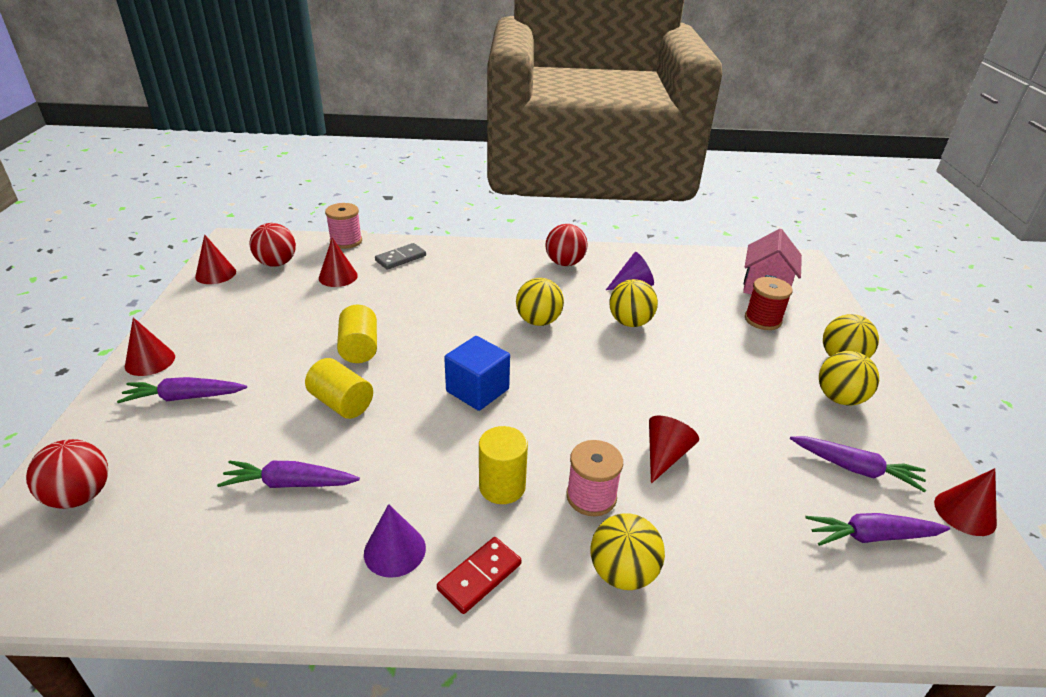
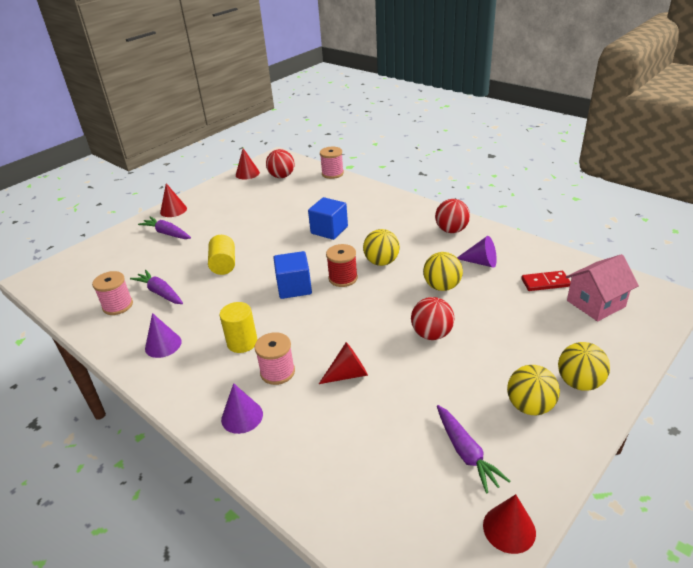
camera: 45 degrees right, 0 degrees up
(80, 496) = (90, 260): red ball -> red ball (432, 334)
(237, 537) = (118, 306): none -> pink spool
(338, 276) = (303, 194): red cone -> none
(359, 348) = (265, 239): yellow cylinder -> none
(401, 258) = (350, 194): grey domino -> none
(431, 308) = (329, 230): none -> blue cube
(479, 576) = (180, 377): red domino -> red domino (545, 283)
(622, 573) = (242, 416): yellow ball -> purple cone
(762, 320) = (552, 326): red spool -> red spool (343, 278)
(871, 536) = (411, 494): purple carrot -> none

